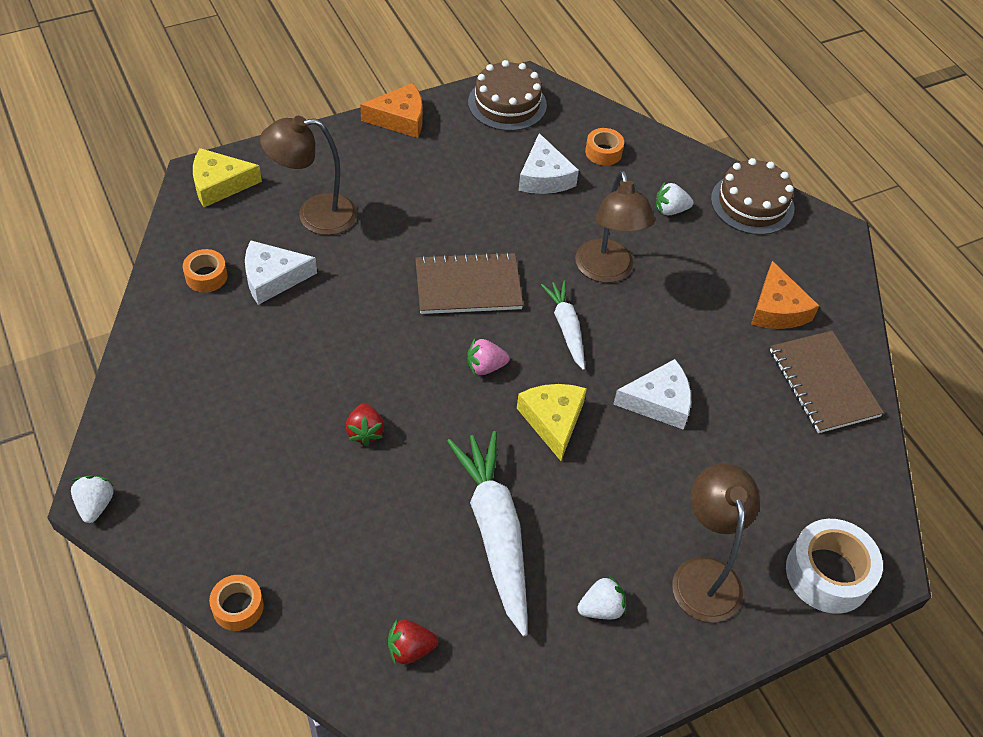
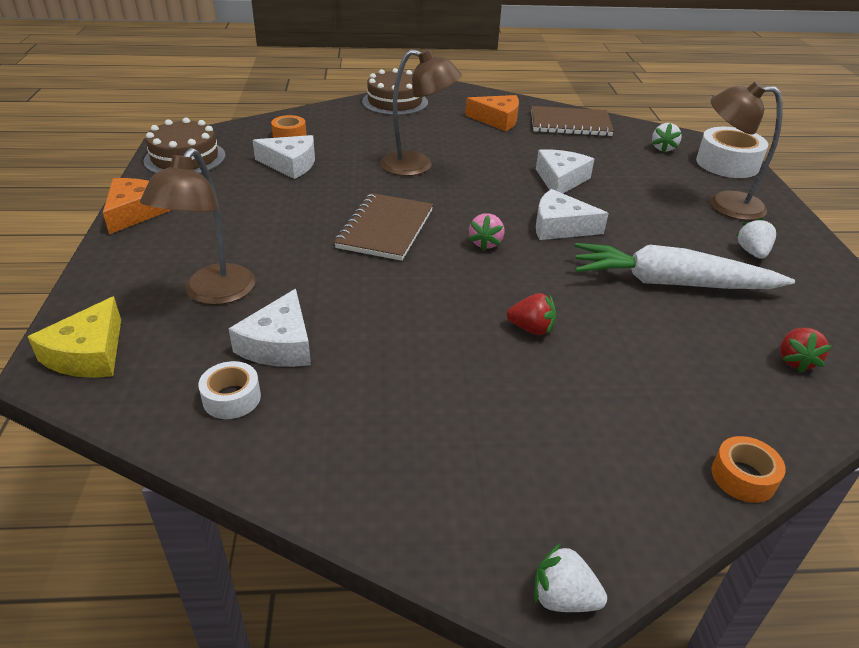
camera: 65 degrees left, 15 degrees down
(206, 276) = (232, 398): orange tape -> white tape
(553, 420) = (560, 226): yellow cheese -> white cheese
(566, 328) = (465, 197): white carrot -> none
(670, 210) = (375, 128): white strawberry -> white strawberry (663, 148)

